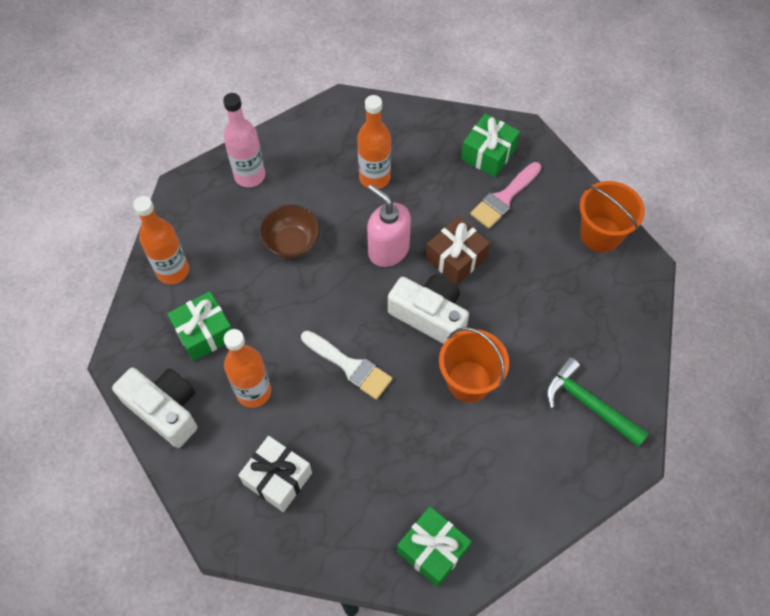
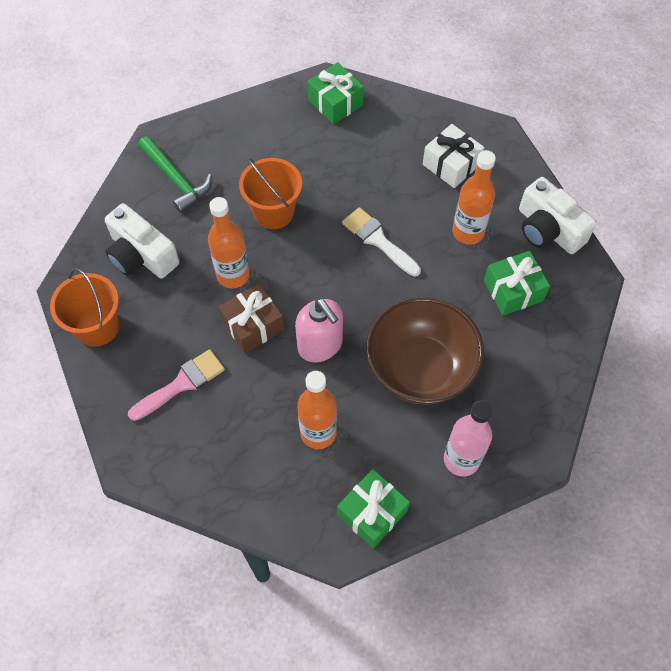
camera: 170 degrees left, 0 degrees up
(173, 271) = (546, 358): orange bottle -> orange bottle (233, 275)
(292, 243) = (420, 369): brown bowl -> brown bowl, size x1.78
(429, 316) = (294, 273): white camera -> white camera (141, 255)
(488, 154) = (180, 442): green gift -> green gift (372, 513)

